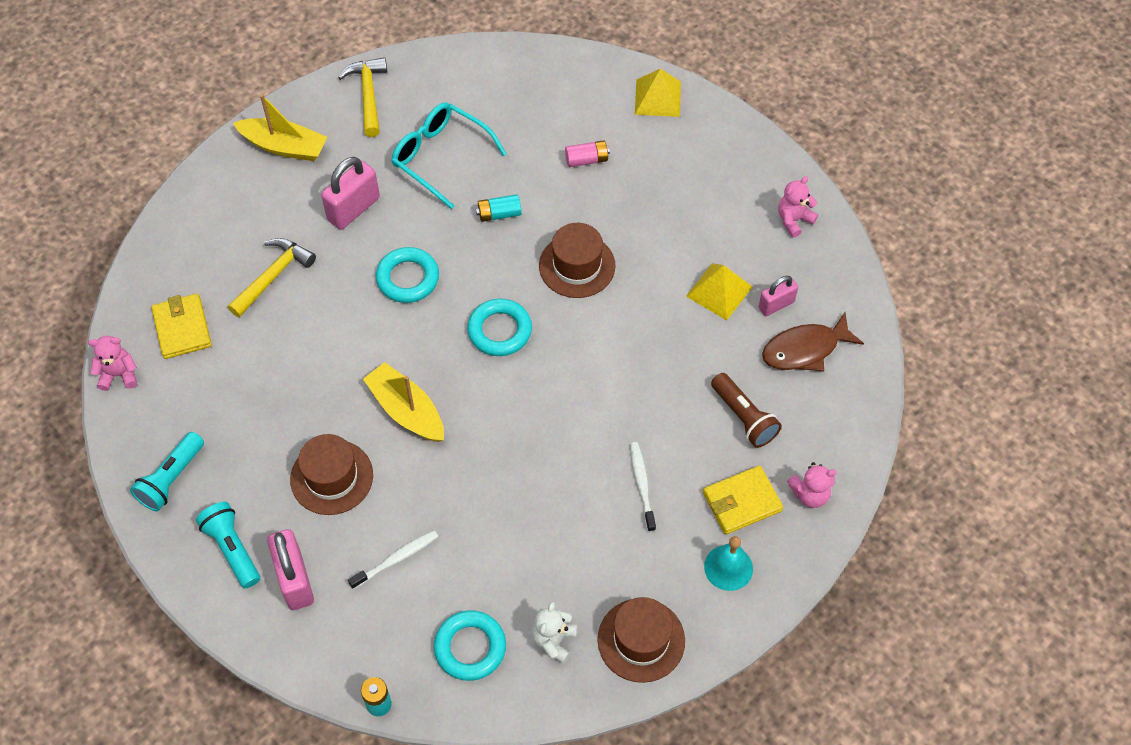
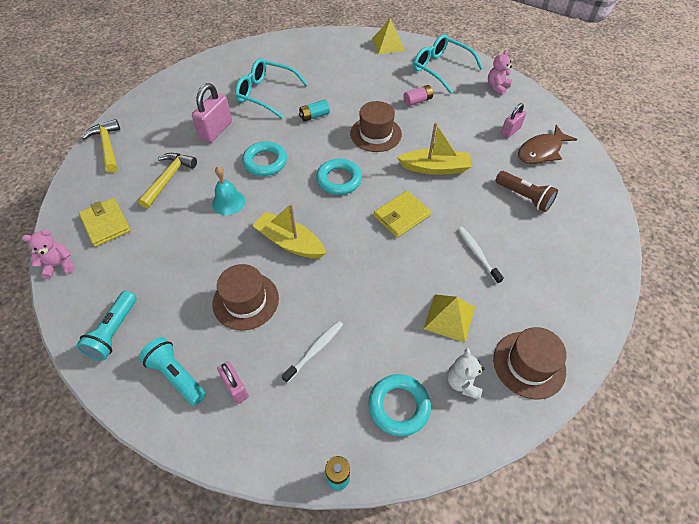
camera: 15 degrees left, 5 degrees down
(284, 146) = (160, 106): yellow boat -> yellow boat (435, 168)
(295, 580) = (235, 387): pink padlock -> pink padlock, size x0.62
(368, 95) = (209, 71): yellow hammer -> yellow hammer (107, 146)
(586, 160) = (359, 80): pink battery -> pink battery (417, 101)
(719, 291) = (472, 130): yellow pyramid -> yellow pyramid (449, 317)
(721, 165) = (440, 68): none -> turquoise glasses
(728, 567) = (565, 295): turquoise bell -> turquoise bell (228, 202)
(741, 502) = (550, 249): yellow wallet -> yellow wallet (401, 216)
(810, 494) = (592, 234): pink teddy bear -> none

